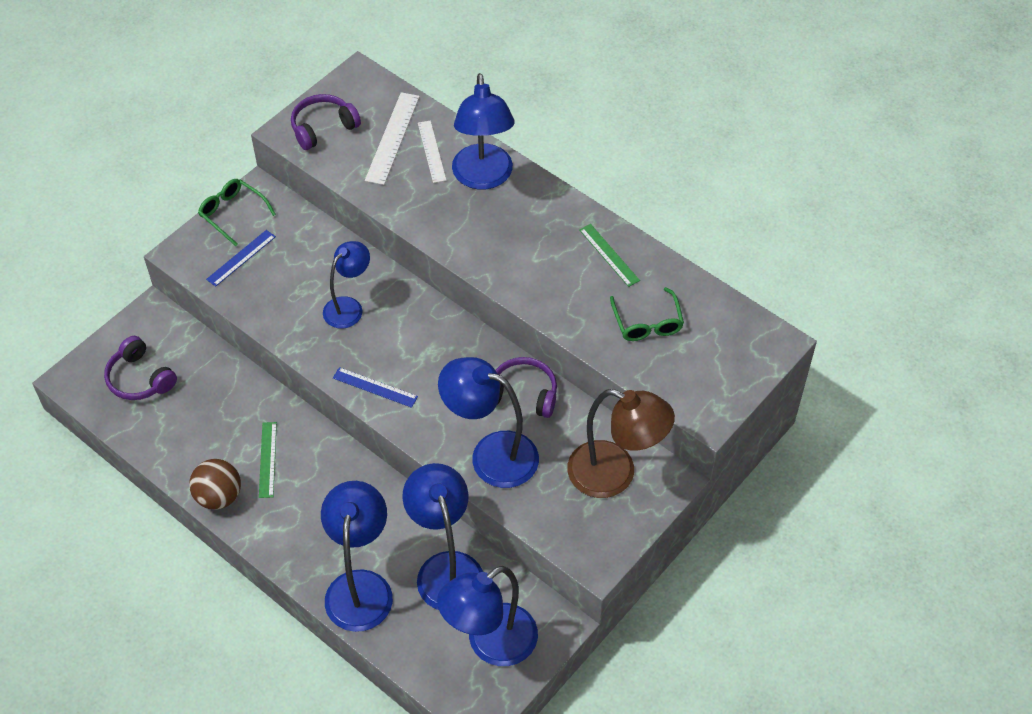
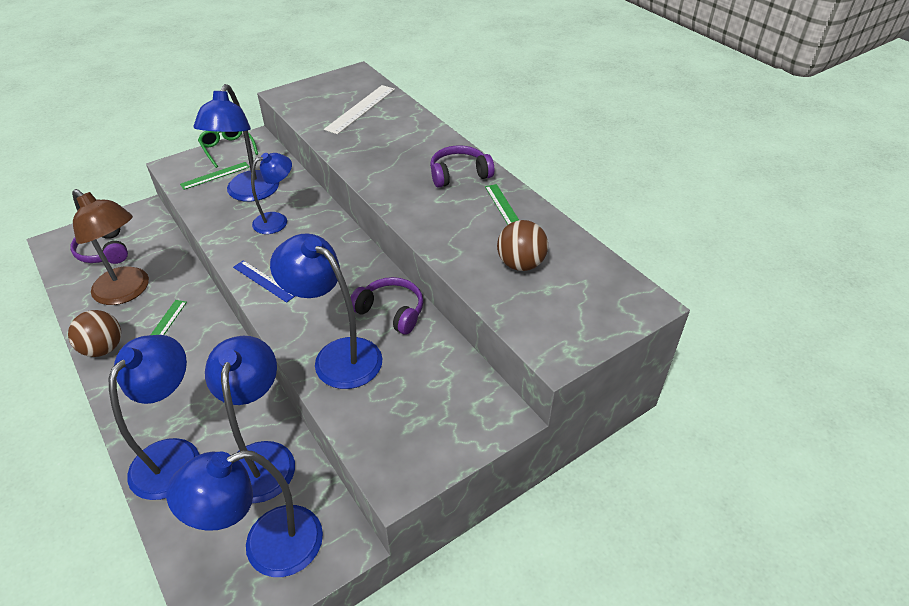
camera: 15 degrees right, 10 degrees down
(241, 258) = (215, 175): blue ruler -> green ruler
(323, 127) = (312, 96): purple headphones -> purple headphones (459, 174)
(431, 151) = (386, 120): white ruler -> none
(483, 178) = (419, 142): blue lamp -> blue lamp (249, 193)
(615, 475) = (449, 400): brown lamp -> brown lamp (127, 292)
(647, 323) = (520, 264): green glasses -> brown ball

